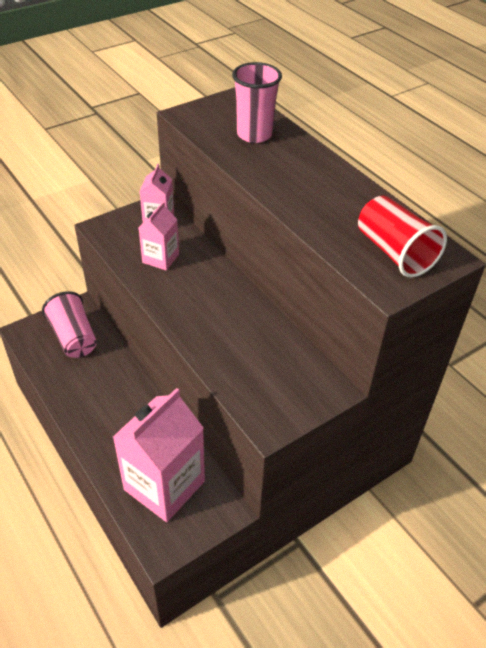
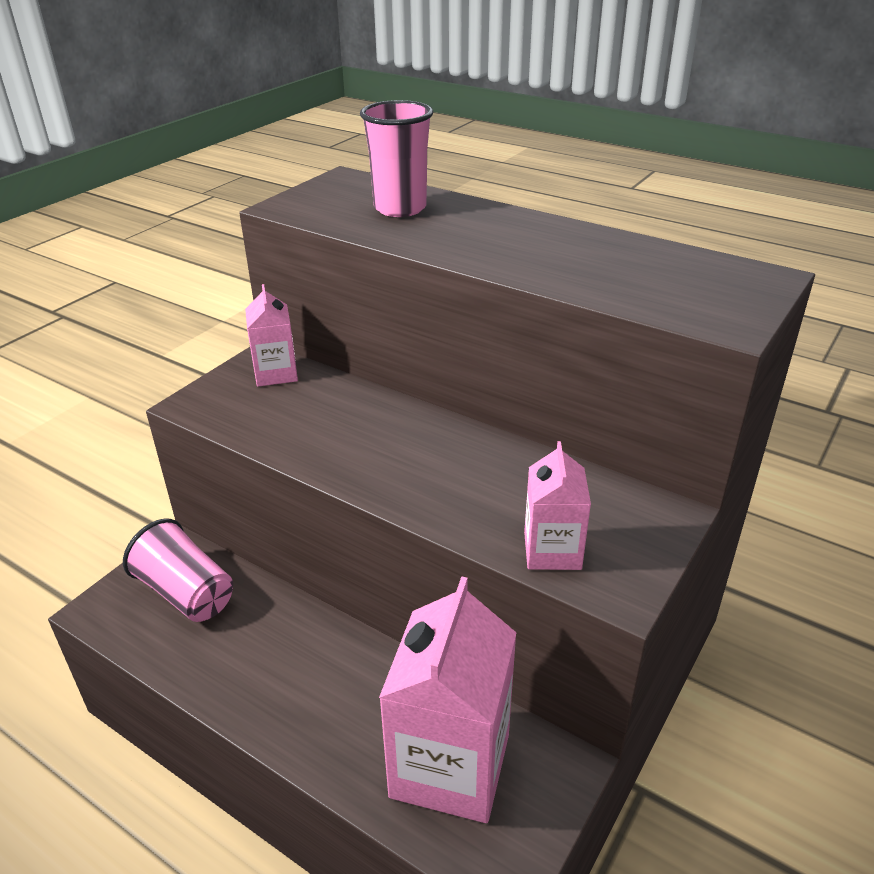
camera: 20 degrees left, 10 degrees down
(160, 258) = (309, 419): pink carton -> pink carton (552, 550)
(394, 252) = (698, 286): red cup -> none

